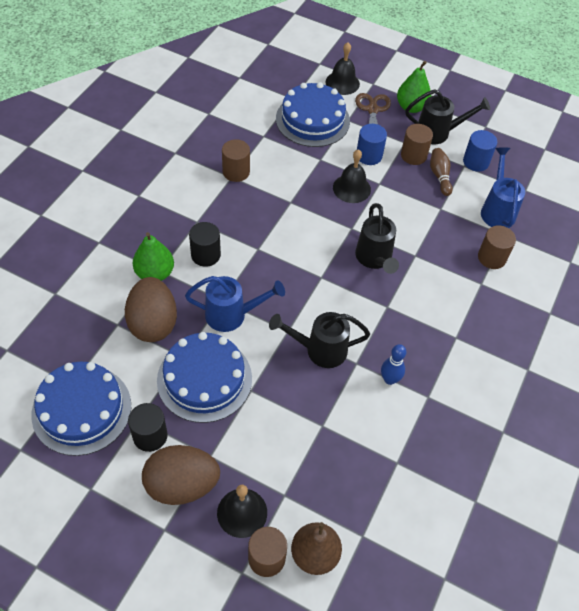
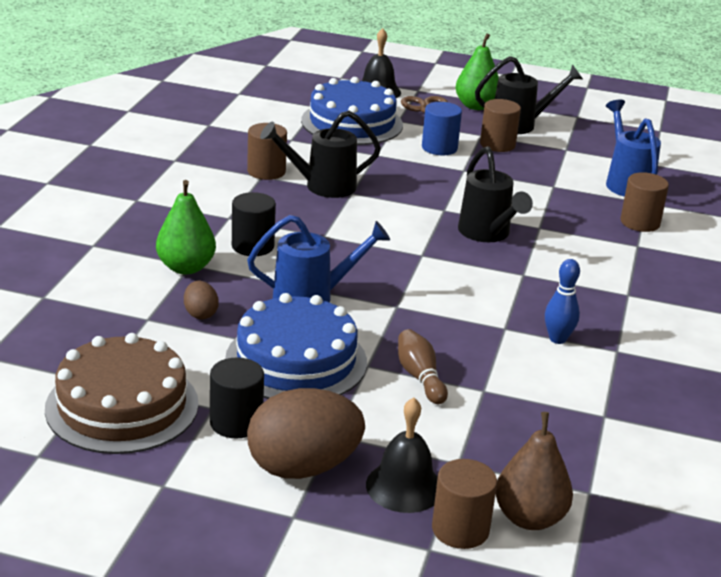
camera: 10 degrees left, 25 degrees down
(81, 409) = (122, 406): blue cake -> brown cake
(153, 323) = (200, 314): brown egg -> brown egg, size x0.46
(320, 350) = (450, 320): black watering can -> black watering can (323, 186)
(351, 188) = (429, 176): black bell -> none
(439, 176) = (539, 159): brown bowling pin -> brown bowling pin (420, 377)
(476, 162) = (579, 145): blue cylinder -> none

